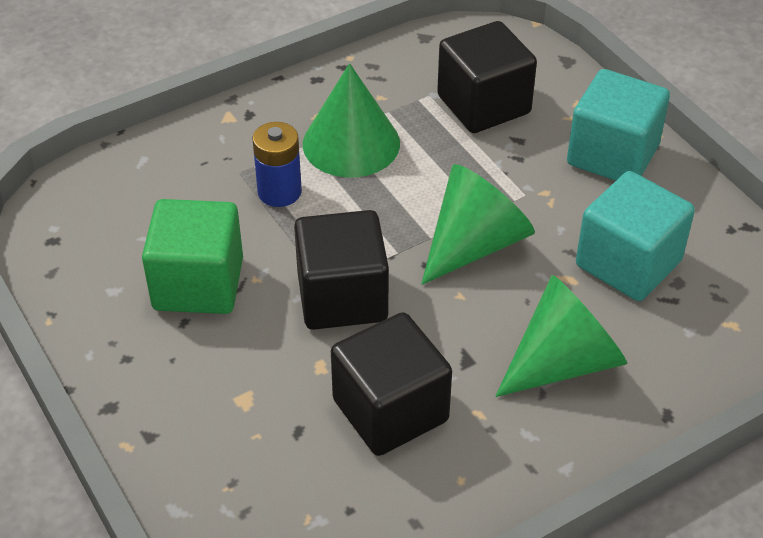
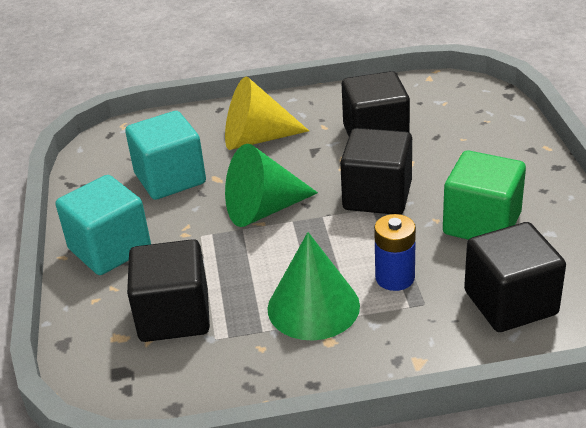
camera: 155 degrees left, 10 degrees down
(150, 191) = (510, 303): none -> black cube
(563, 361) = (256, 139): green cone -> yellow cone

